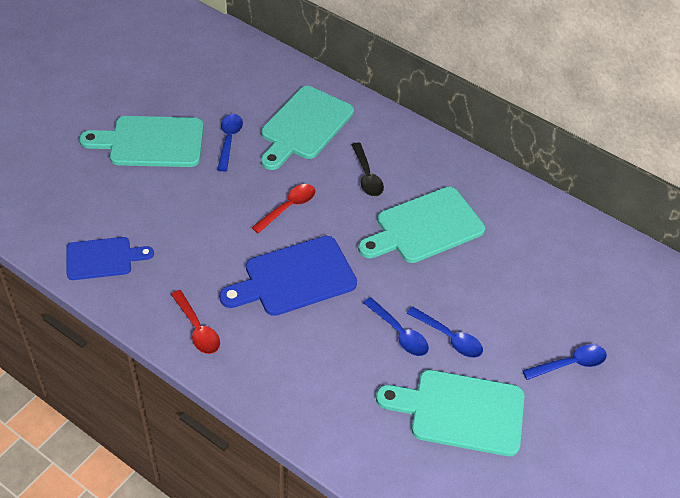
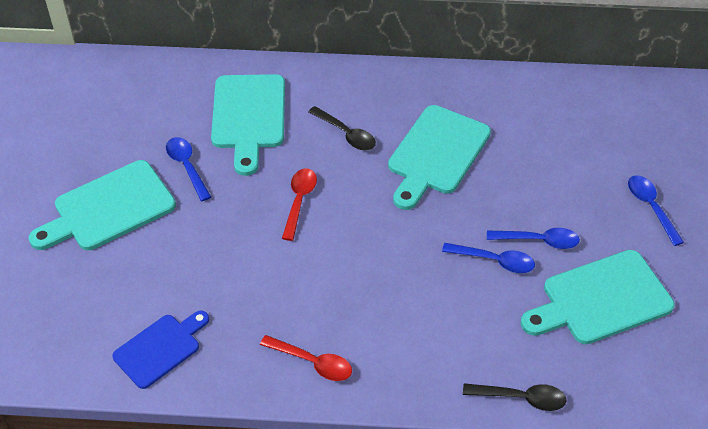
camera: 30 degrees left, 0 degrees up
(294, 278) = (361, 264): blue cutting board -> none
(328, 447) = (521, 398): none -> black spoon
(570, 364) = (650, 207): blue spoon -> blue spoon turned 60 degrees counterclockwise

